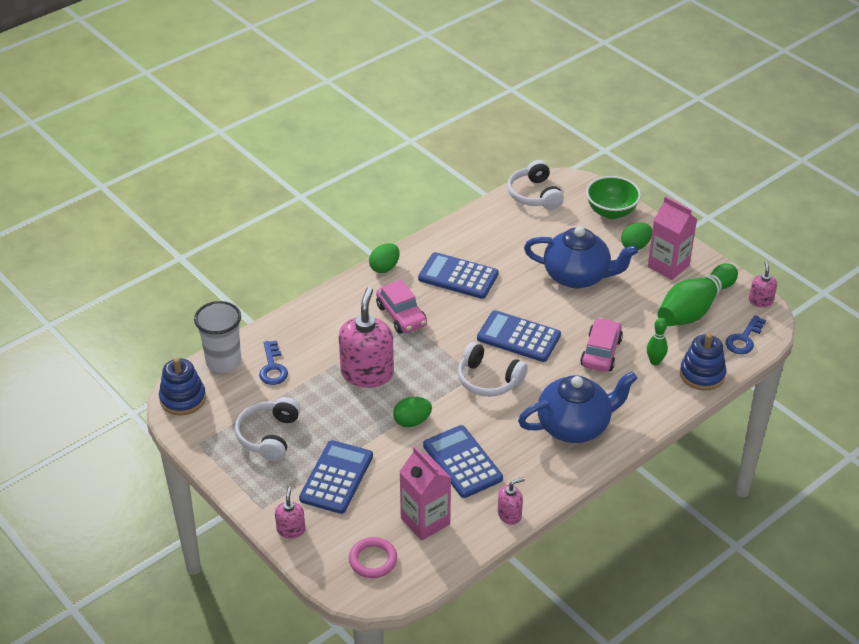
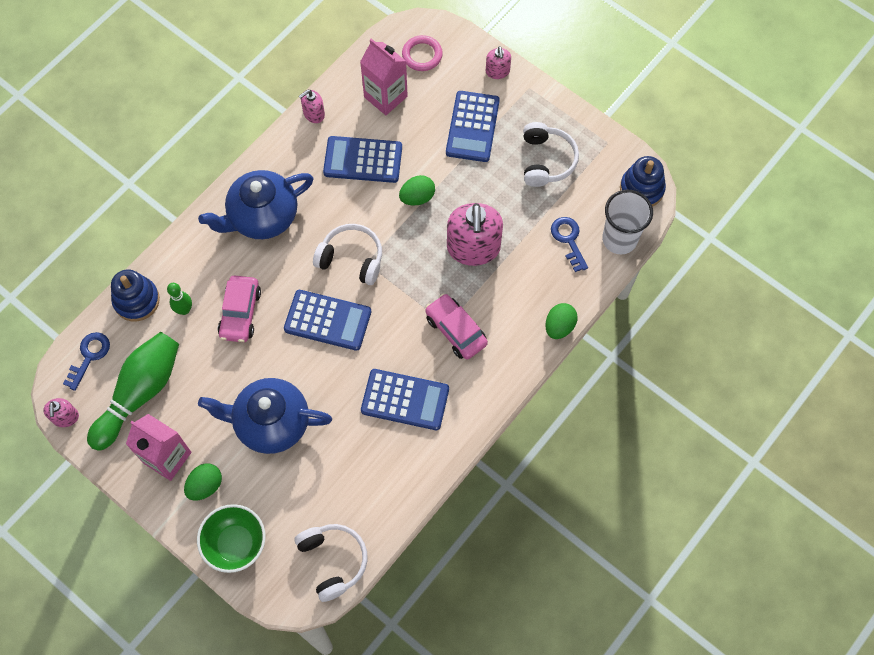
camera: 170 degrees right, 25 degrees up
(384, 268) = (490, 400): green egg -> green egg (559, 326)
(462, 462) = (363, 160): blue calculator -> blue calculator turned 135 degrees clockwise

